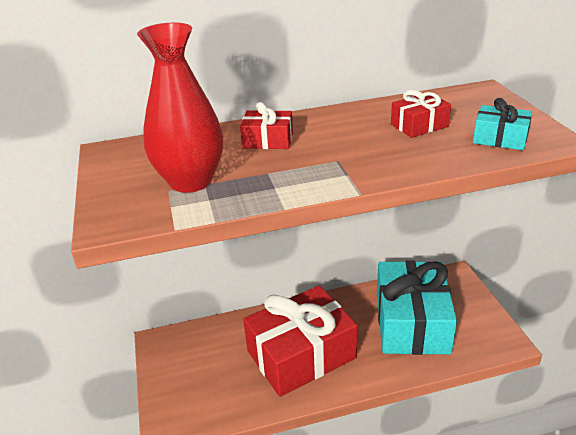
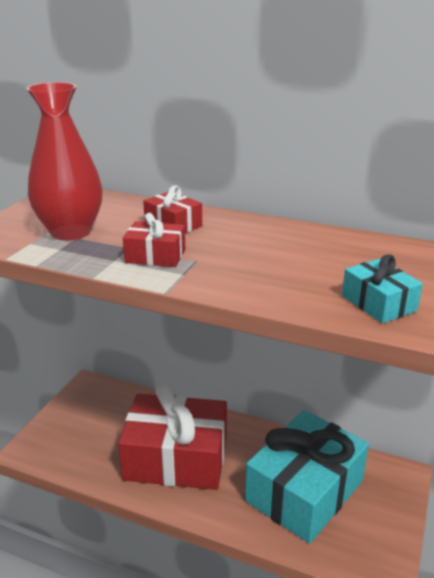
camera: 35 degrees right, 5 degrees down
(419, 125) = (320, 261): red gift -> red gift (155, 256)

